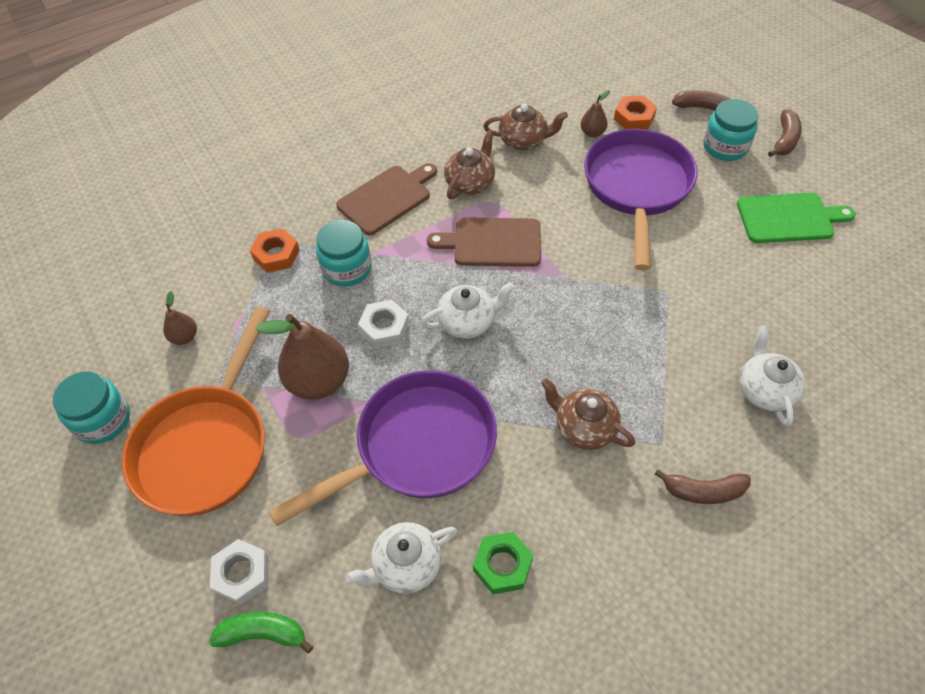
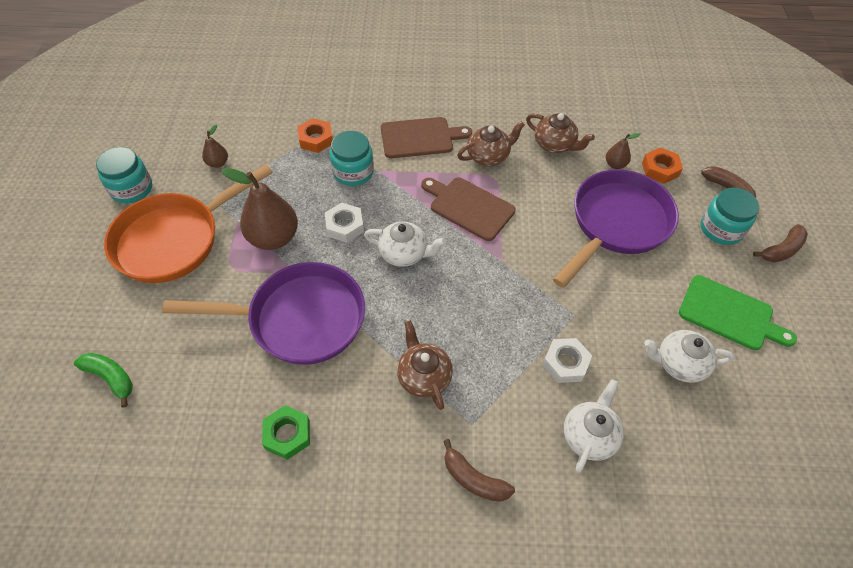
camera: 30 degrees right, 0 degrees up
(242, 574) = (129, 333): white nut -> white nut (565, 363)
(406, 565) = (227, 393): white teapot -> white teapot (679, 364)

